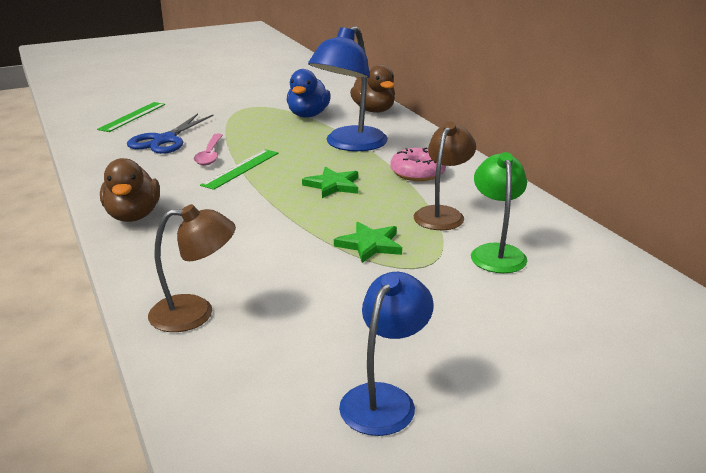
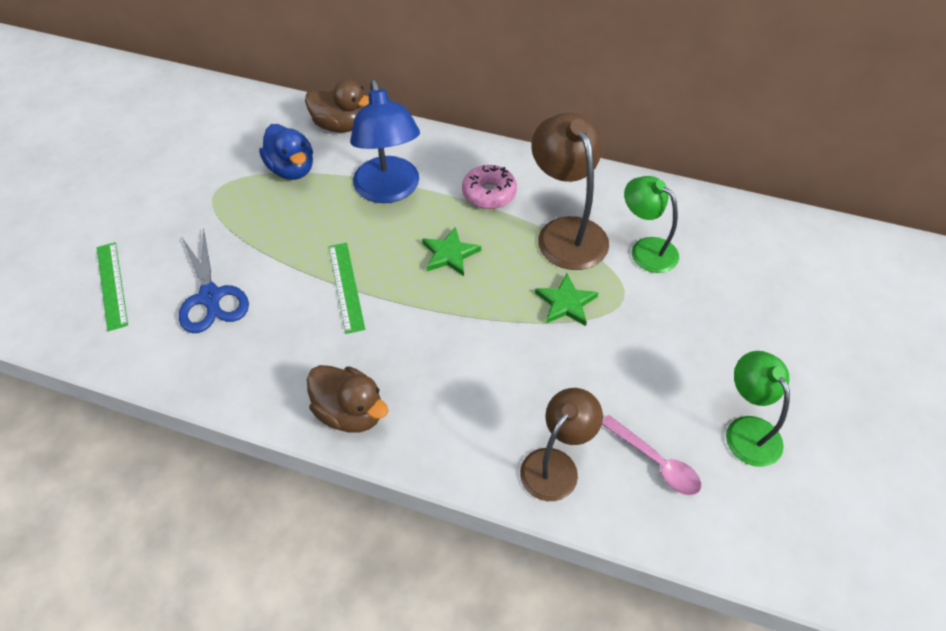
camera: 45 degrees left, 25 degrees up
(210, 155) = (289, 287): pink spoon -> pink spoon (655, 462)
(384, 399) = (747, 430): blue lamp -> green lamp
(442, 214) = (566, 232): brown lamp -> brown lamp, size x1.52

